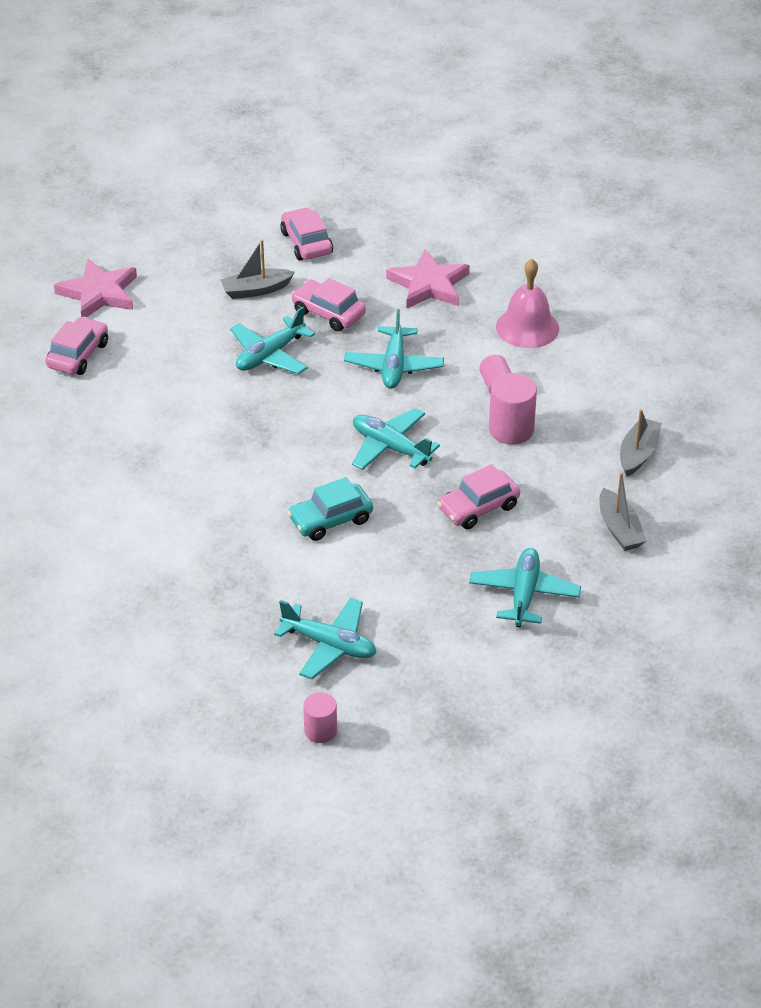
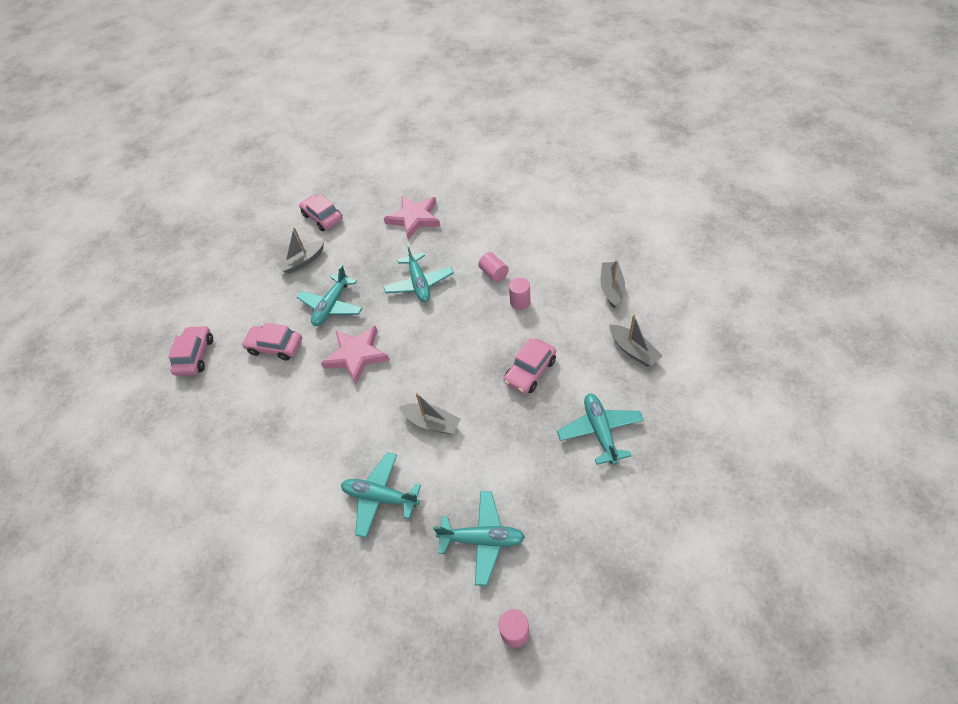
camera: 15 degrees left, 10 degrees up
(99, 293) = (195, 302): pink star -> pink star (356, 355)
(328, 313) = (358, 261): pink car -> pink car (275, 346)
(330, 520) = (432, 423): turquoise car -> grey boat
(390, 447) = (446, 346): turquoise plane -> turquoise plane (380, 497)
(511, 430) = (520, 302): pink cylinder -> pink cylinder, size x0.63
(527, 327) = (491, 225): pink bell -> none

